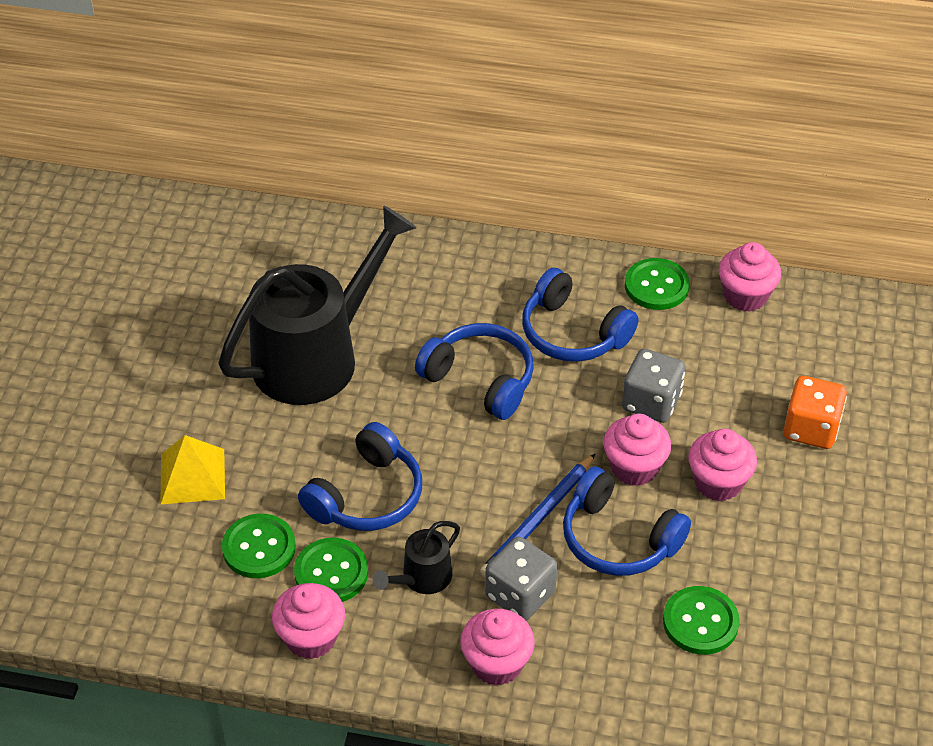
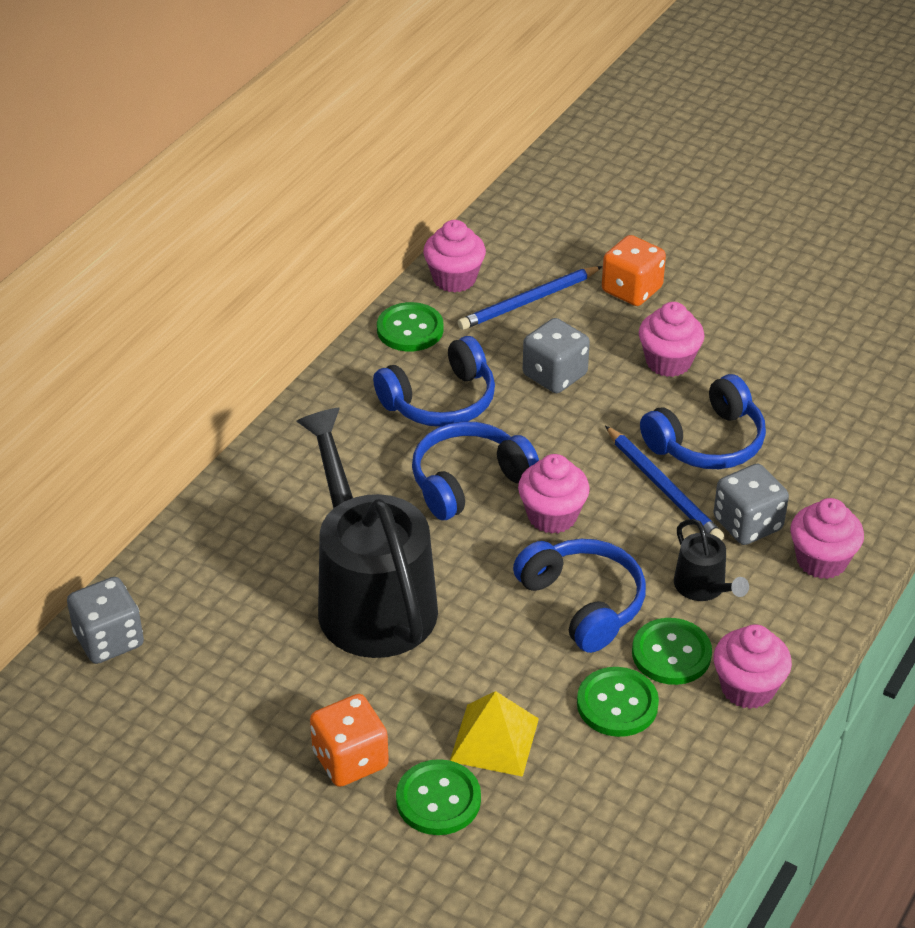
camera: 70 degrees left, 5 degrees down
(143, 394) = (350, 759): none -> orange dice
(214, 223) = (109, 640): none -> grey dice
(634, 467) = (628, 408): pink cupcake -> pink cupcake (552, 516)
(700, 622) = (818, 418): green button -> green button (438, 799)
(745, 356) = (528, 301): none -> blue pencil

